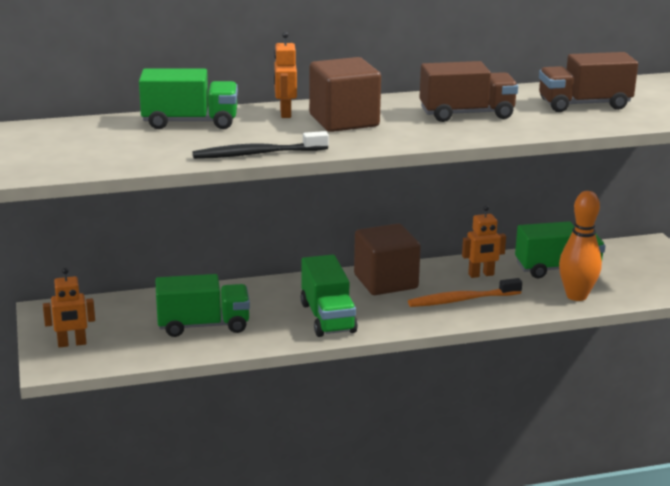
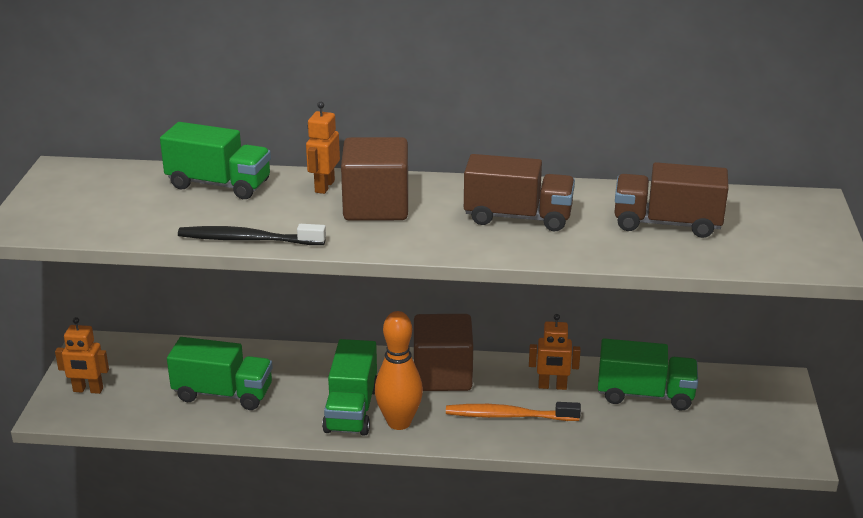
camera: 20 degrees right, 5 degrees up
(576, 296) = (642, 437): orange bowling pin -> orange bowling pin (399, 422)

